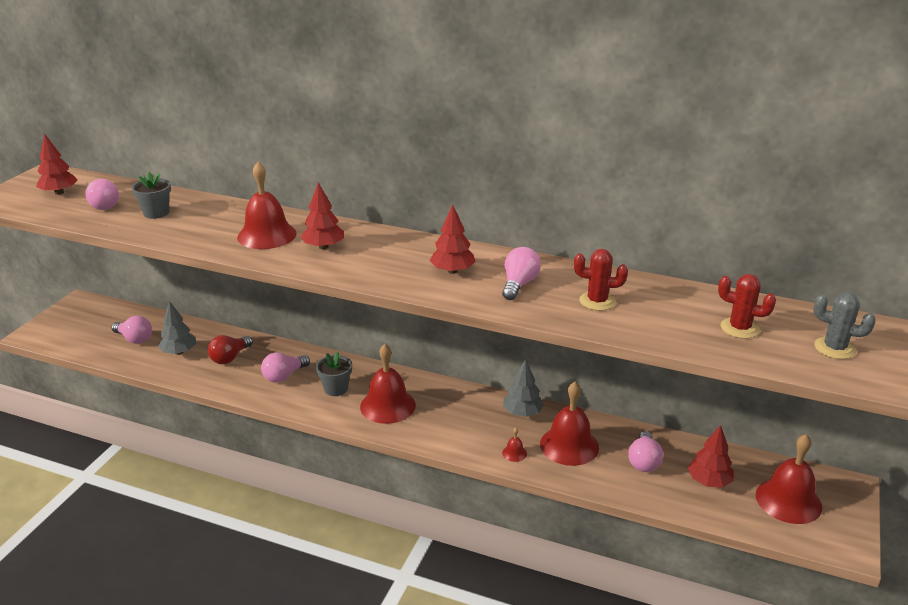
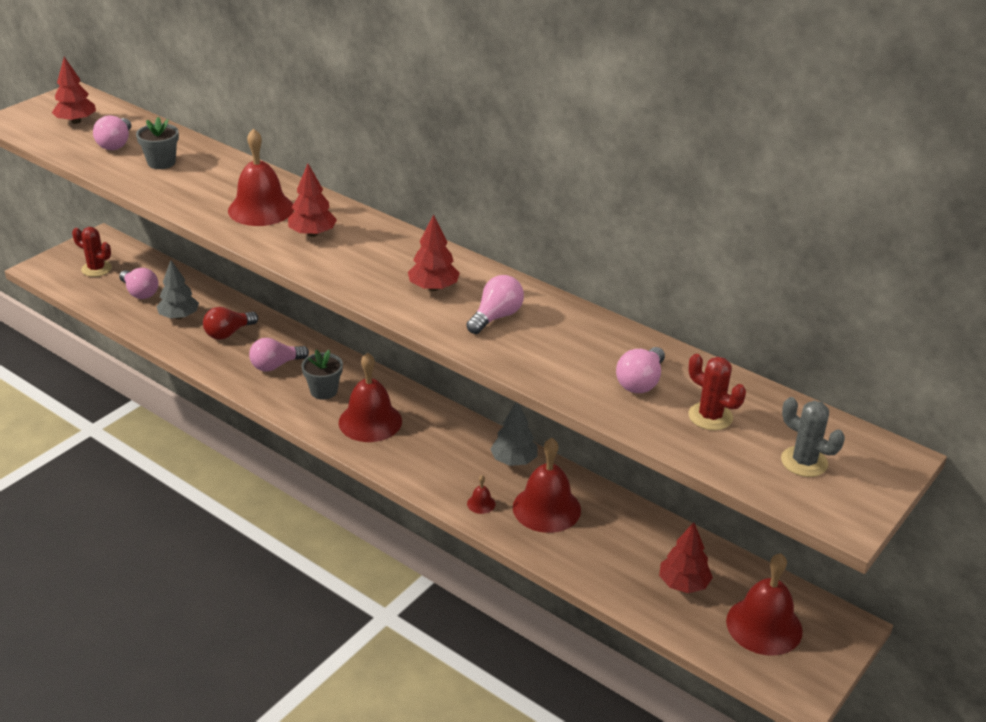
camera: 15 degrees right, 5 degrees up
(597, 301) = (570, 353): red cactus -> red cactus (96, 269)
(644, 461) = (621, 545): pink light bulb -> pink light bulb (640, 382)

